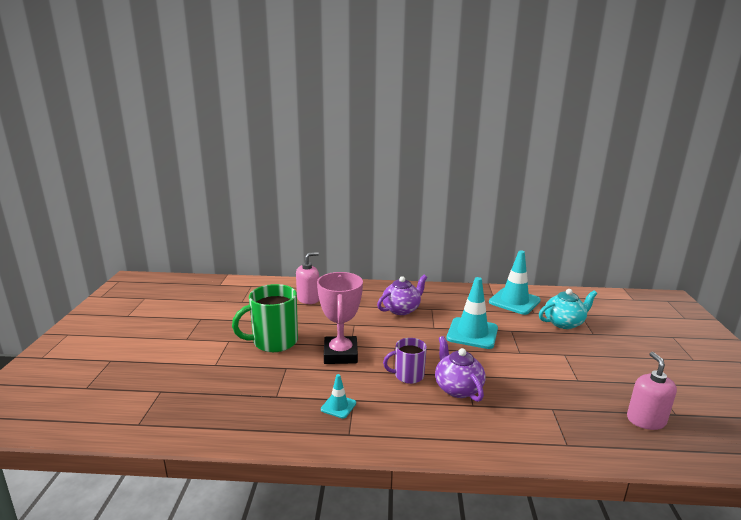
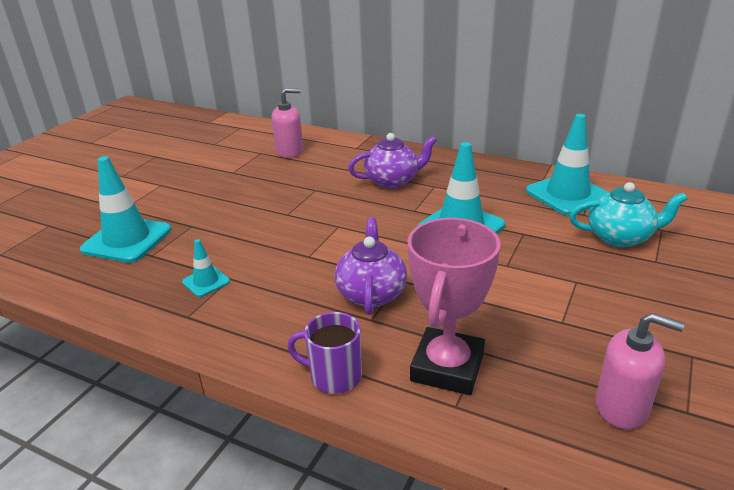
camera: 25 degrees right, 10 degrees up
(244, 389) = (127, 240): none -> turquoise traffic cone
(274, 342) = (205, 194): green mug -> none
(340, 354) = (265, 222): pink trophy -> pink trophy (447, 367)
(408, 375) = (322, 264): purple mug -> purple mug (334, 376)
(646, 420) = (622, 407): pink soap dispenser -> pink soap dispenser turned 90 degrees clockwise

